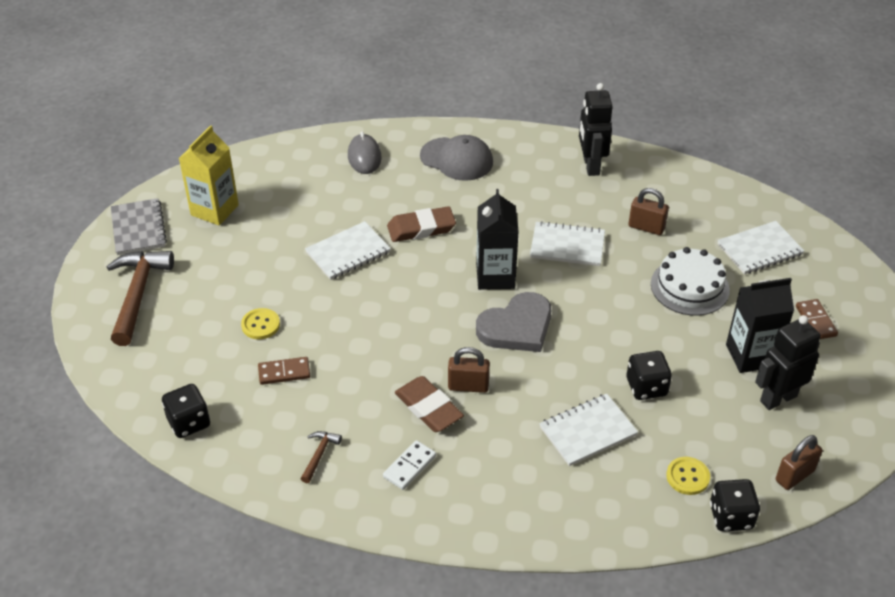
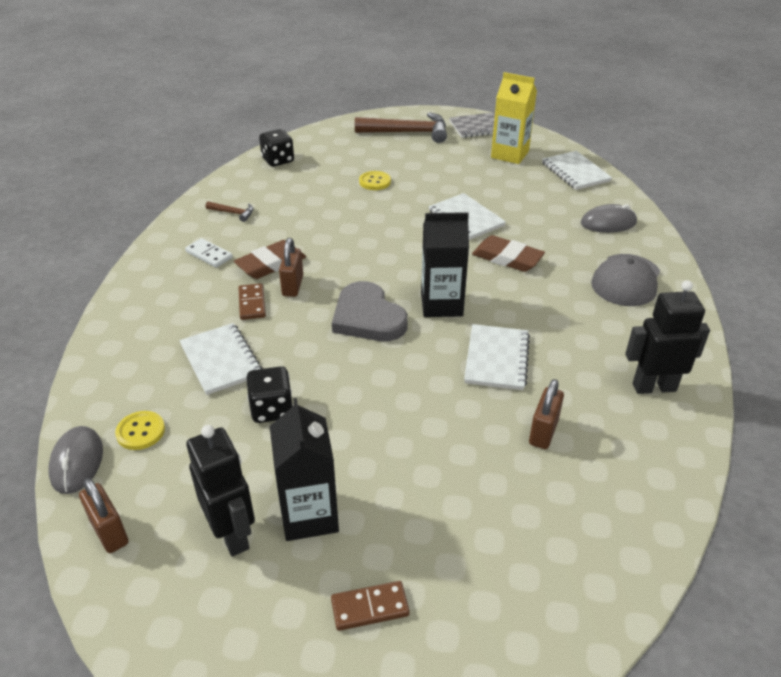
camera: 90 degrees right, 5 degrees down
(284, 372) = (322, 194): brown domino -> brown domino (252, 303)
(421, 228) = (507, 258): brown eraser -> brown eraser turned 45 degrees counterclockwise
(689, 287) = (434, 465): white cake -> none
(731, 516) = (77, 462): black dice -> grey mouse
(759, 249) = (519, 557): white notebook -> white notebook (575, 172)

